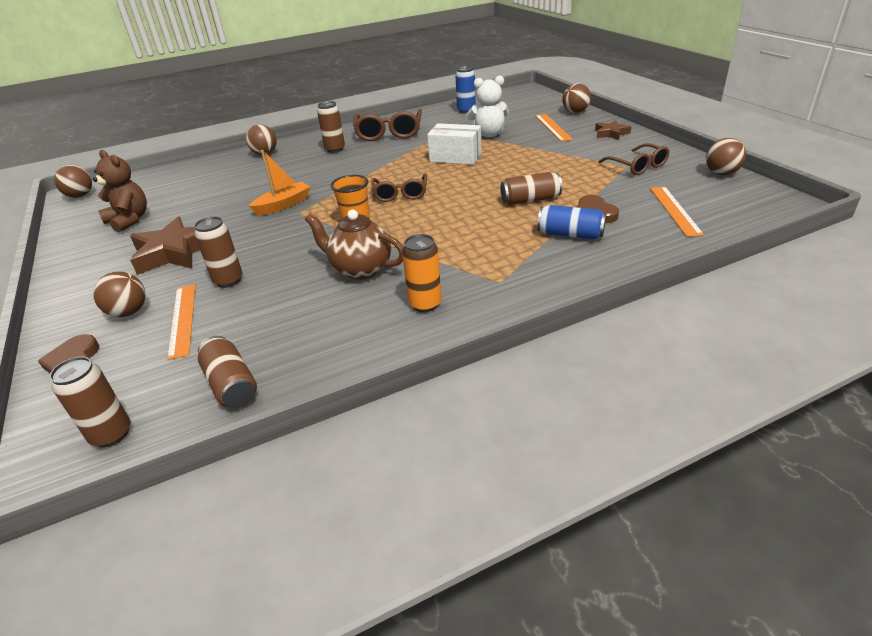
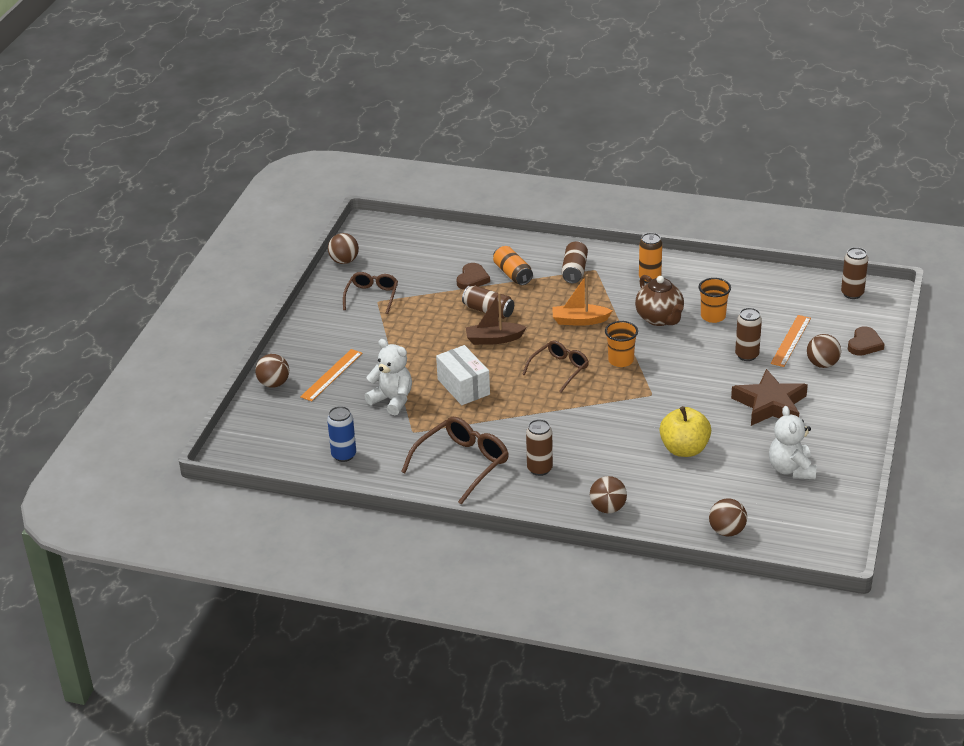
camera: 140 degrees left, 0 degrees up
(80, 195) = (827, 546): brown ball -> brown ball (727, 531)
(129, 220) = (791, 469): brown teddy bear -> white teddy bear
(231, 385) = (784, 288): brown can -> brown can (574, 271)
(235, 196) = (684, 449): none -> yellow apple
(283, 205) = (655, 411): orange boat -> orange boat (579, 321)
(302, 300) = (713, 316): none -> orange cup
(487, 187) = (494, 339): none -> brown boat
(570, 234) = (513, 274): blue can -> orange can
(611, 133) = (313, 338): brown star -> none
(675, 210) = (429, 255): orange ruler -> none

